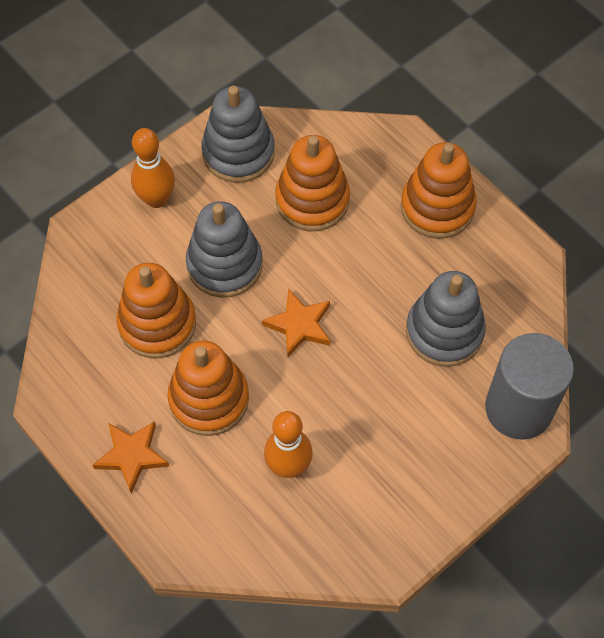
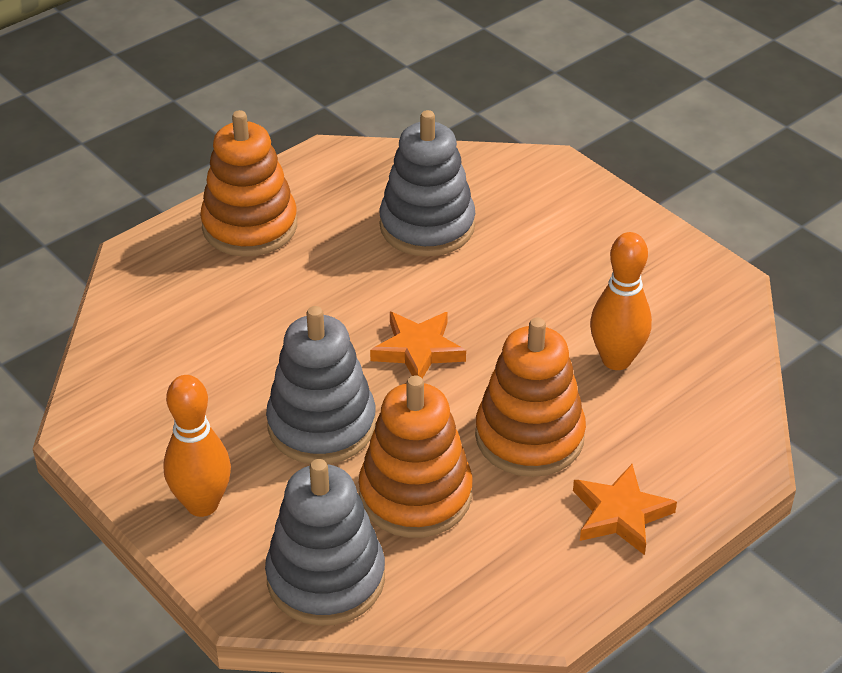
camera: 90 degrees left, 20 degrees down
(238, 153) = (133, 414): grey stacking toy -> grey stacking toy (326, 578)
(312, 200) = (225, 338): orange stacking toy -> none
(518, 408) = (524, 174): grey cylinder -> none

